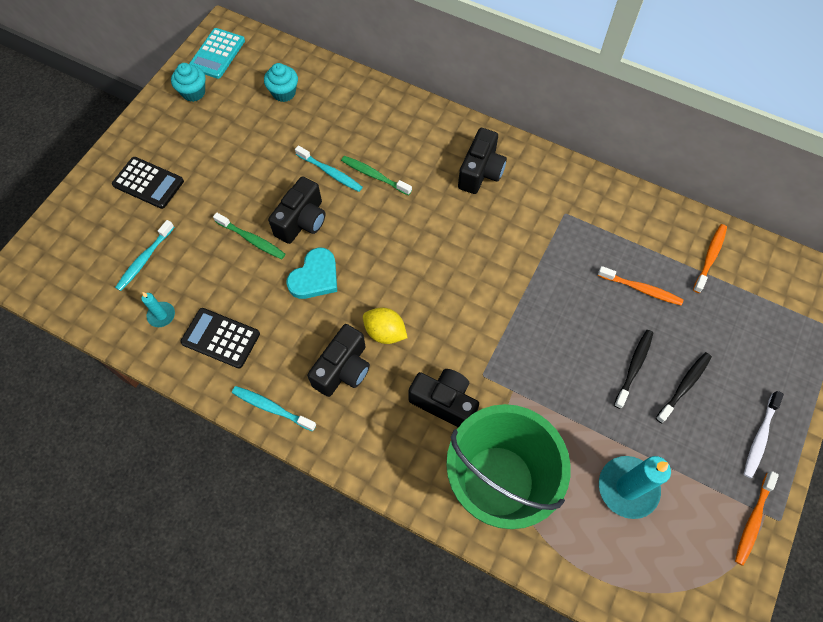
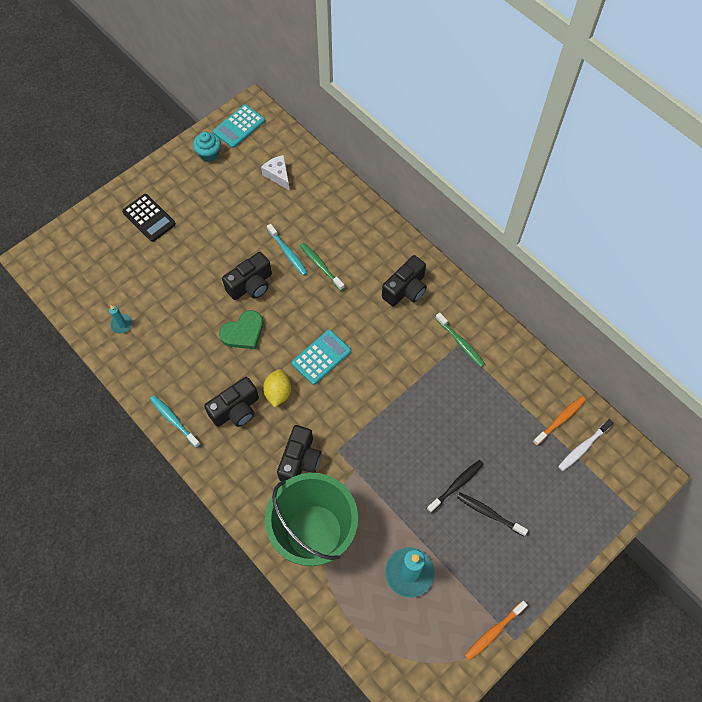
camera: 20 degrees right, 0 degrees up
(145, 259) = (125, 277): turquoise toothbrush -> none
(221, 338) = (157, 356): black calculator -> none
(252, 239) = (208, 287): green toothbrush -> green toothbrush (460, 343)
(284, 93) = (278, 175): turquoise cupcake -> white cheese
(315, 277) = (243, 332): turquoise heart -> green heart
(385, 332) = (278, 392): yellow lemon -> yellow lemon turned 45 degrees clockwise
(418, 275) = (321, 357): none -> turquoise calculator
(444, 402) = (300, 461): black camera -> black camera turned 60 degrees clockwise
(641, 289) = (491, 426): orange toothbrush -> none
(684, 386) = (489, 513): black toothbrush -> black toothbrush turned 120 degrees counterclockwise
(760, 437) = (530, 573): white toothbrush -> white toothbrush (583, 447)

